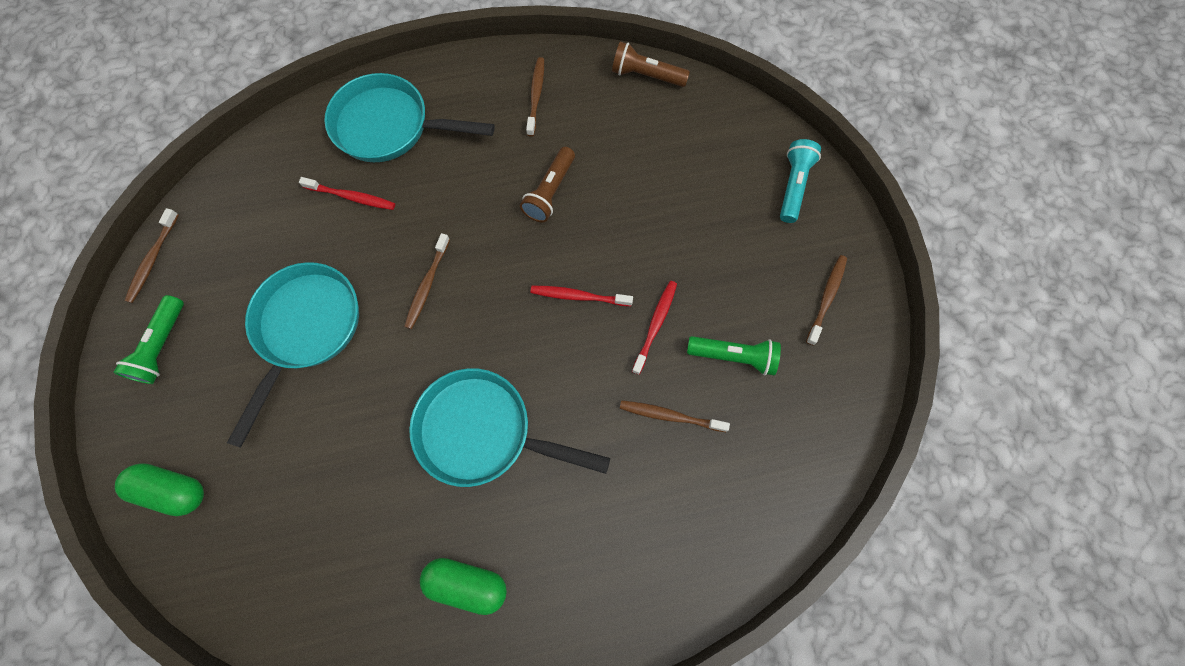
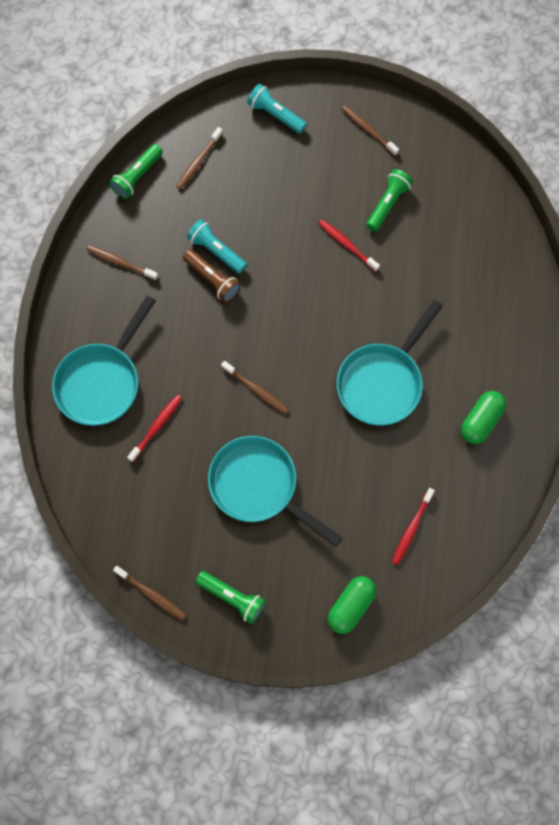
camera: 70 degrees left, 0 degrees up
(579, 296) = (306, 287): red toothbrush -> red toothbrush (411, 528)
(588, 183) = (216, 251): none -> turquoise flashlight
(646, 75) = (137, 177): brown flashlight -> green flashlight
(670, 416) = (414, 259): brown toothbrush -> brown toothbrush (198, 161)

